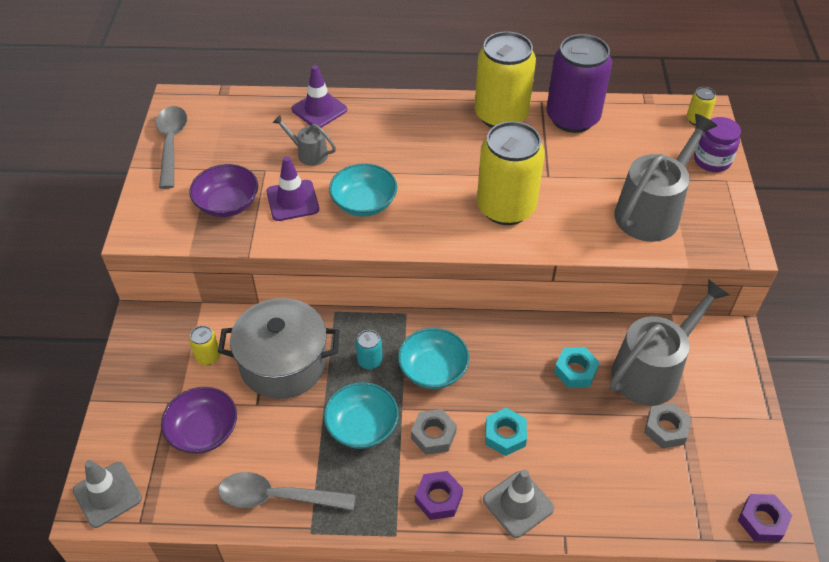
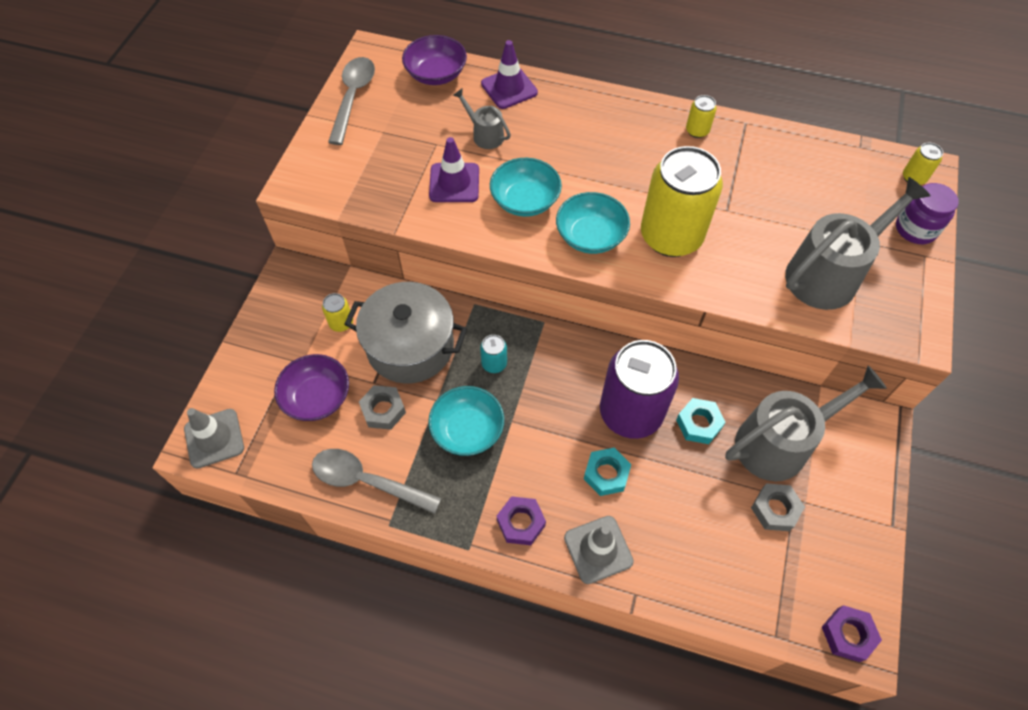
camera: 15 degrees right, 10 degrees up
(227, 203) = (389, 173): purple bowl -> purple bowl (436, 74)
(433, 370) = (554, 388): turquoise bowl -> turquoise bowl (590, 236)
(433, 435) = (534, 456): grey nut -> grey nut (383, 410)
(501, 115) = (697, 131): yellow can -> yellow can, size x0.41
(572, 118) = (774, 149): purple can -> purple can (631, 413)

